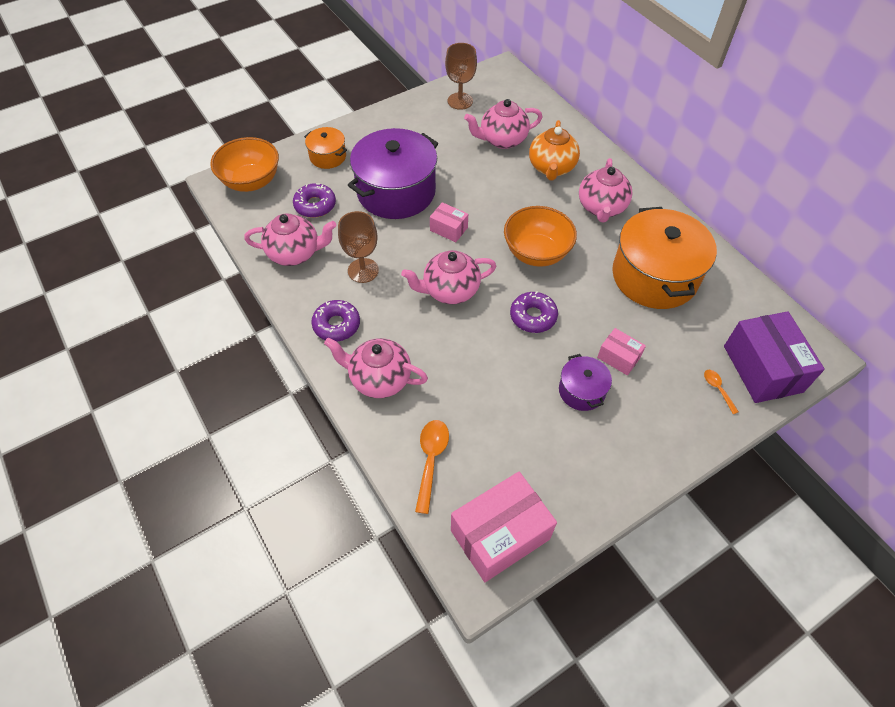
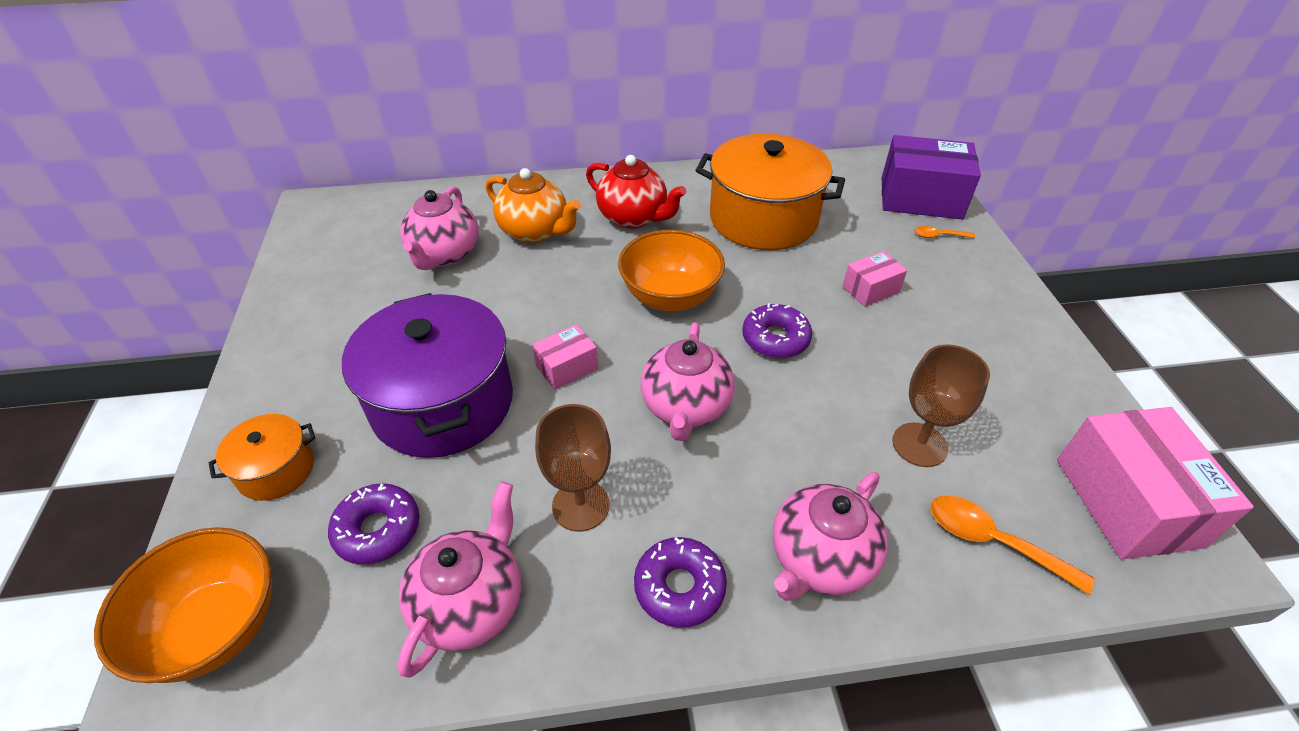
camera: 65 degrees left, 10 degrees down
(460, 101) = (326, 267): brown goblet -> brown goblet (919, 445)
(581, 391) = (911, 338): purple pot -> none
(601, 208) = (634, 217): pink teapot -> red teapot

